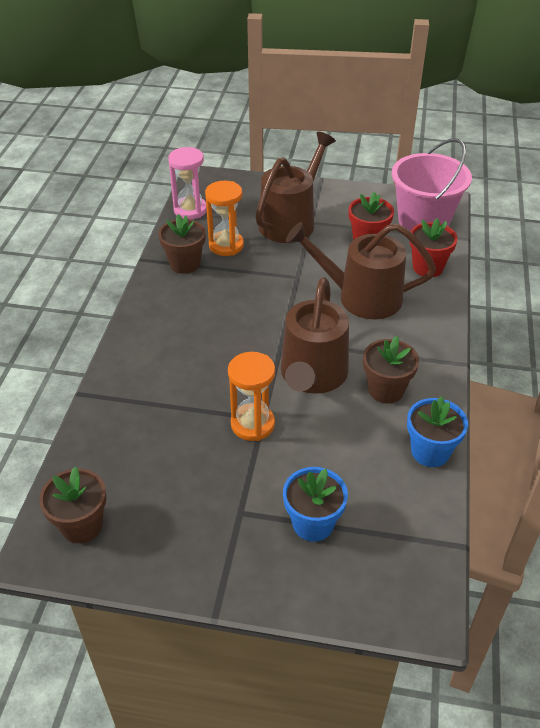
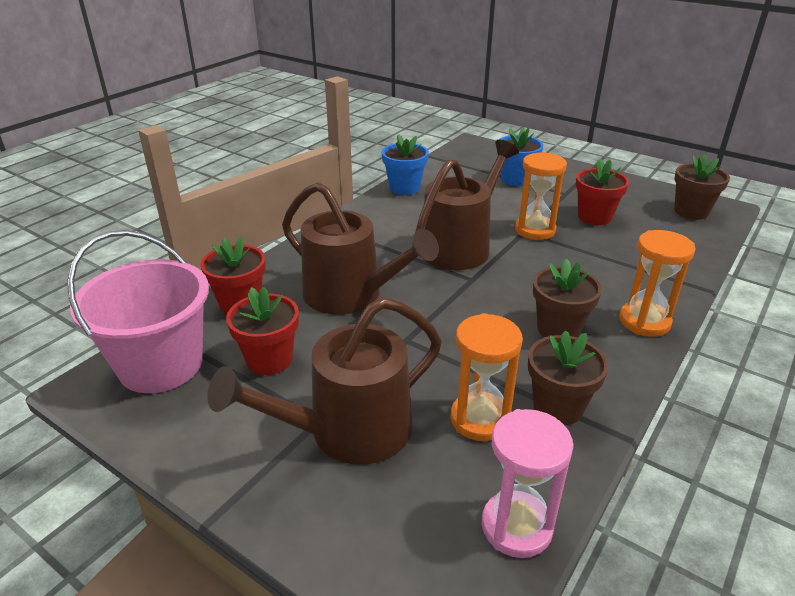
camera: 155 degrees left, 10 degrees down
(135, 341) = (644, 321): none -> orange hourglass
(195, 471) = (594, 217): none -> red flower pot
(386, 390) = (402, 223): brown flower pot -> brown flower pot (558, 329)

